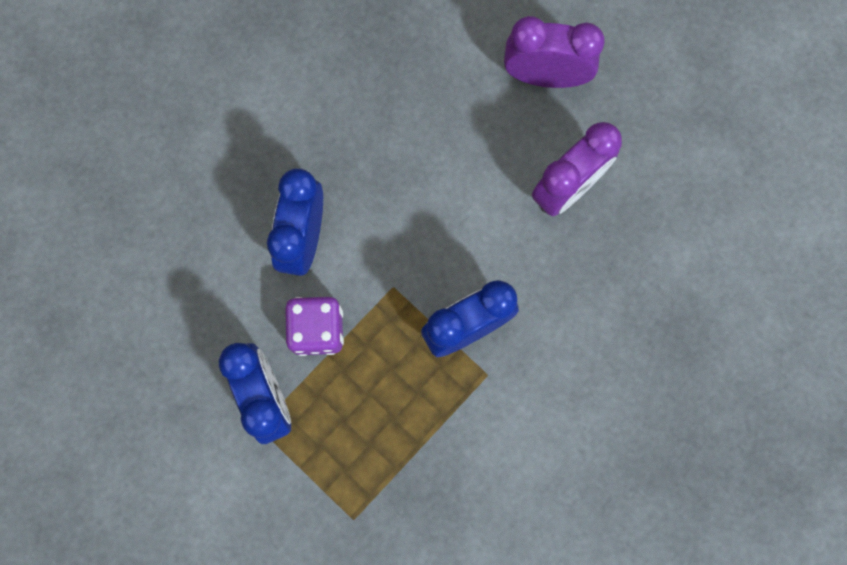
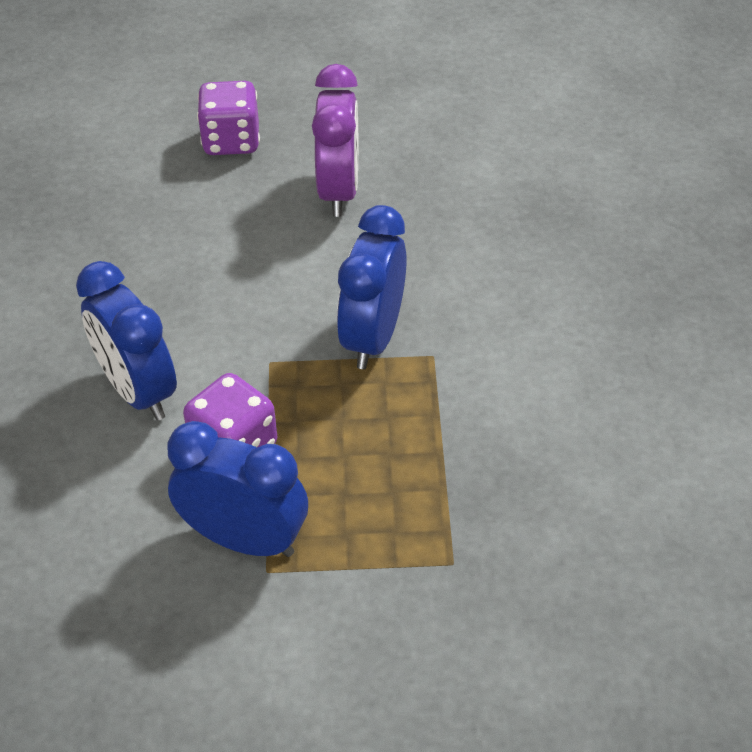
camera: 45 degrees left, 30 degrees down
(545, 76) = (231, 141): purple clock -> purple dice

